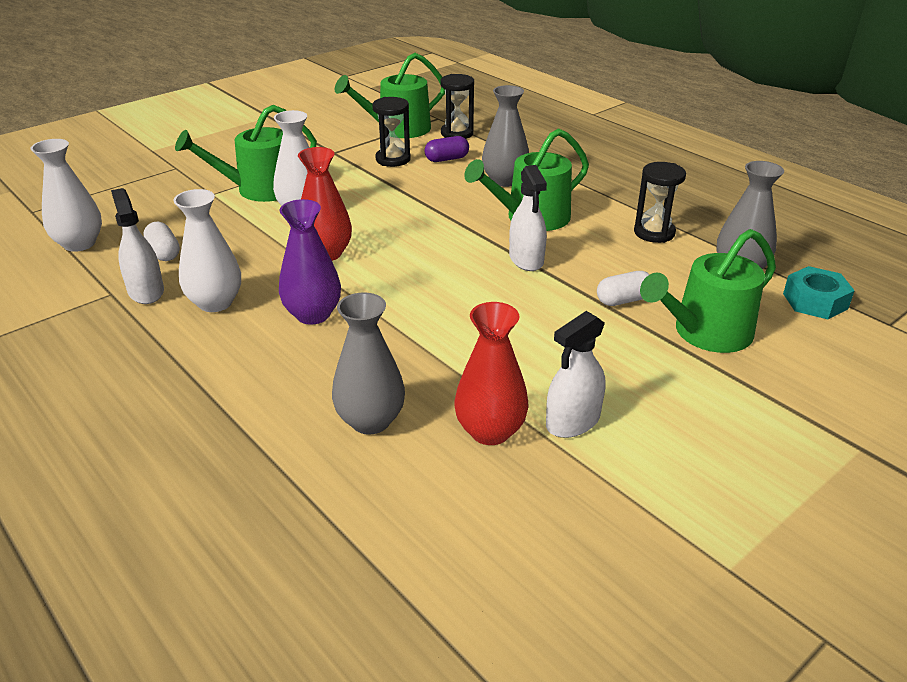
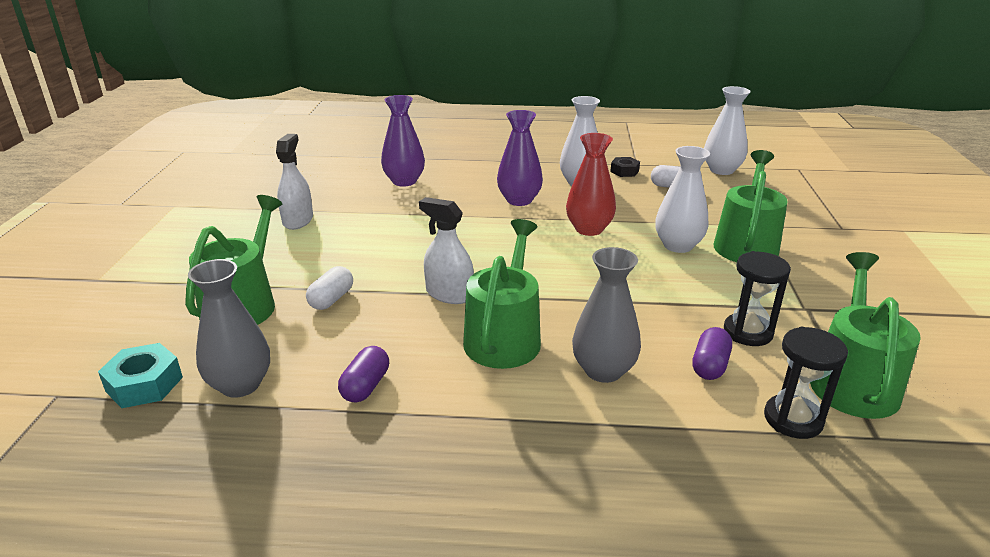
camera: 135 degrees right, 5 degrees down
(146, 291) = (624, 171): white spray bottle -> black nut
(370, 421) = (404, 181): grey vase -> purple vase
(490, 431) = (339, 200): red vase -> none
(654, 233) = (365, 386): black hourglass -> purple capsule

